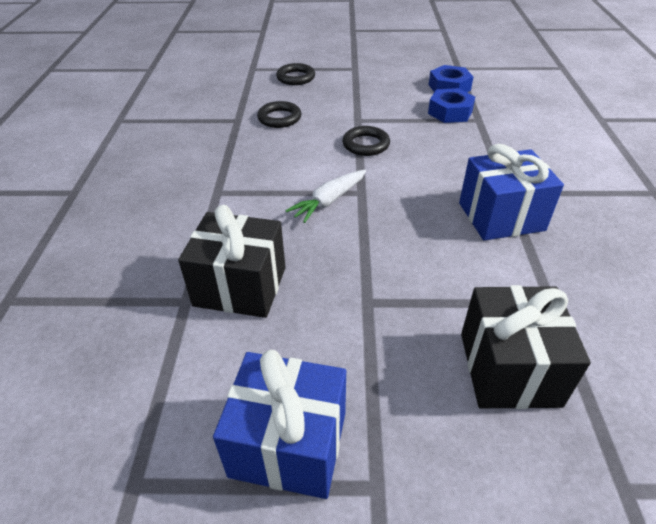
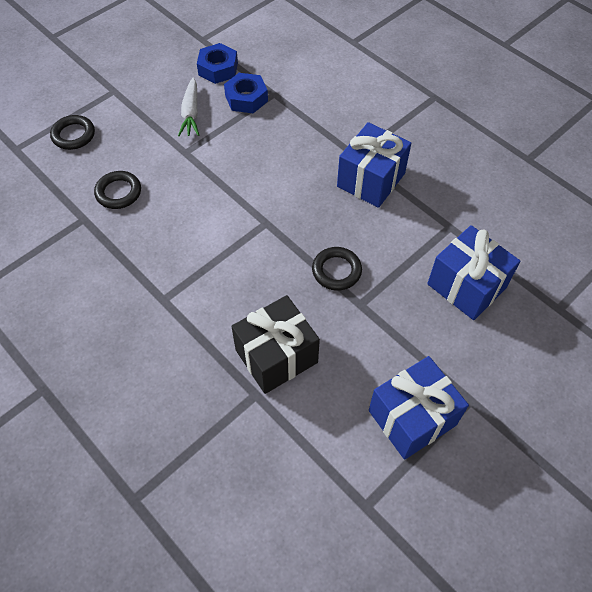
camera: 45 degrees left, 15 degrees up
(329, 201) = (253, 247): white carrot -> white carrot (191, 113)
(366, 144) = (220, 175): black ring -> black ring (336, 271)
(509, 368) = (466, 286): black gift -> blue gift

